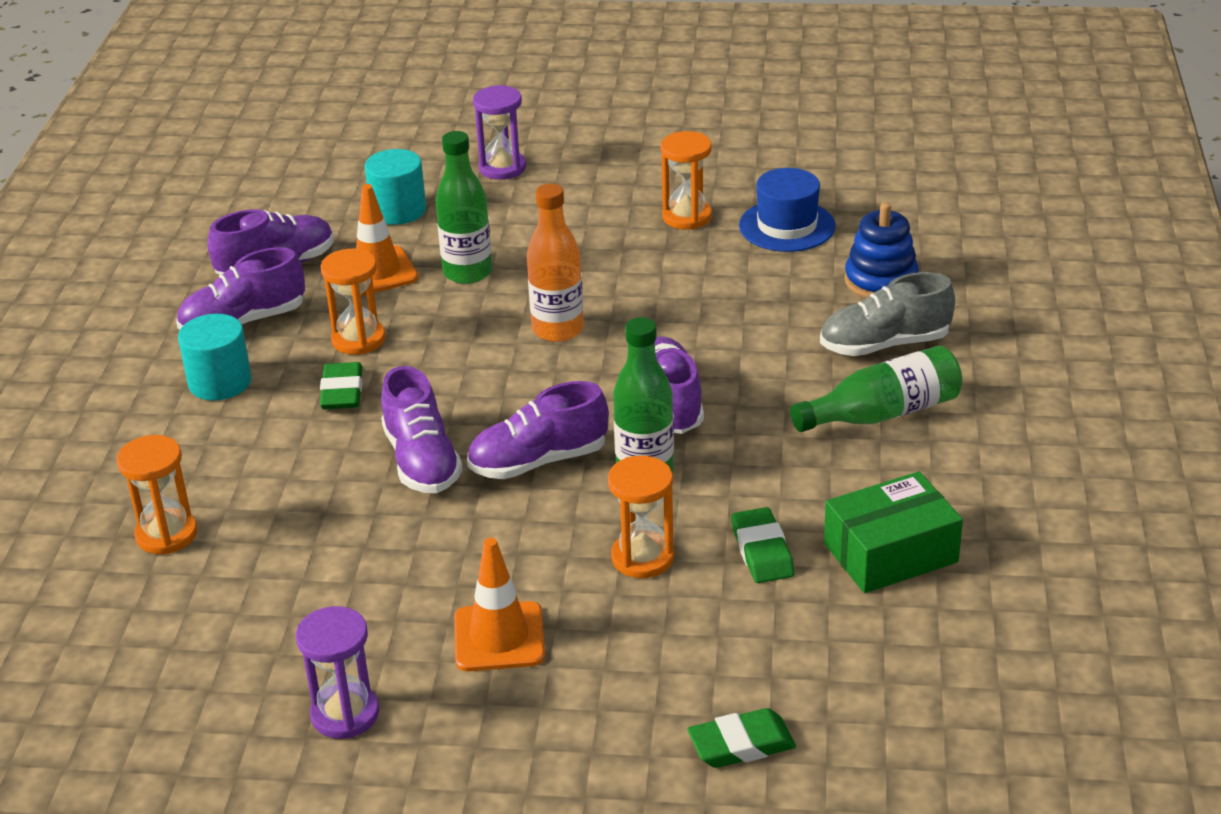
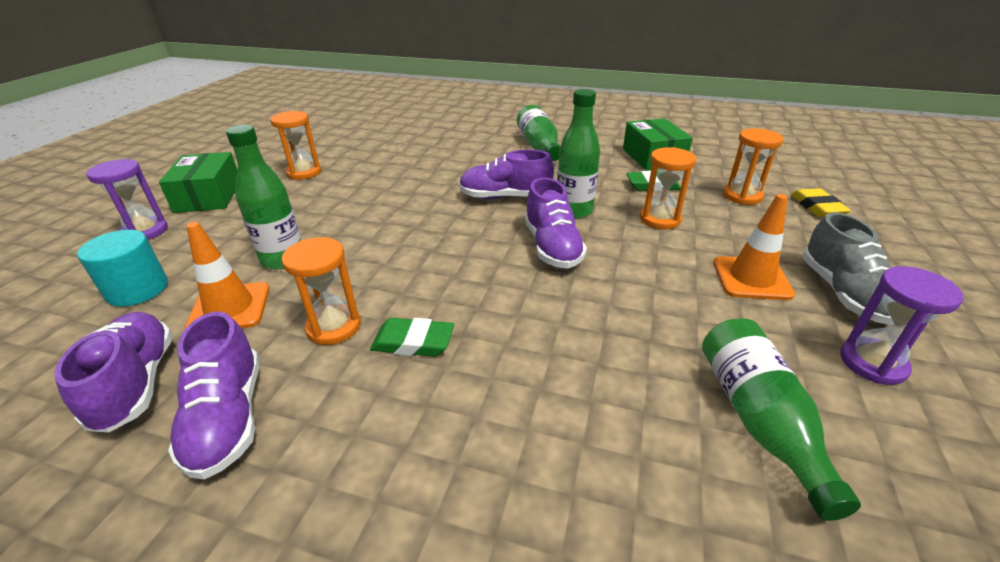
camera: 80 degrees left, 0 degrees up
(166, 534) = (629, 508): orange hourglass -> orange hourglass (742, 196)
(220, 382) = (338, 445): turquoise cylinder -> none
(259, 614) = (758, 418): none -> green bottle
(421, 461) = (537, 300): purple shoe -> none
(558, 330) = (396, 227): orange bottle -> none
(595, 173) = (209, 196): none -> green box
(741, 744) = (817, 207): green eraser -> yellow eraser
(787, 226) = (347, 148): blue hat -> none
(881, 281) = (422, 134): blue stacking toy -> none
(884, 345) = (480, 139): grey shoe -> grey shoe (843, 293)

